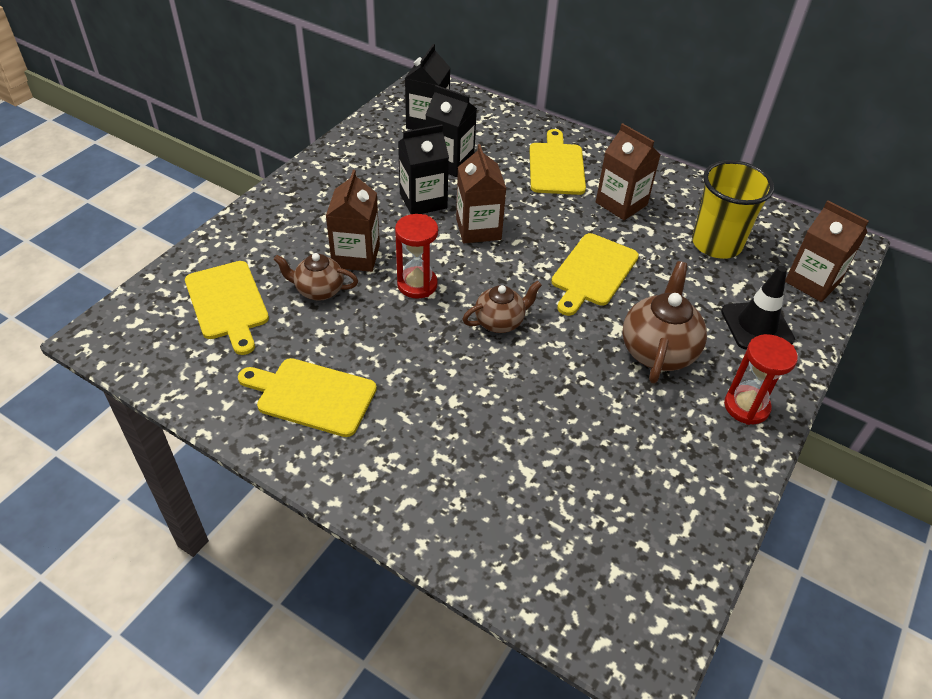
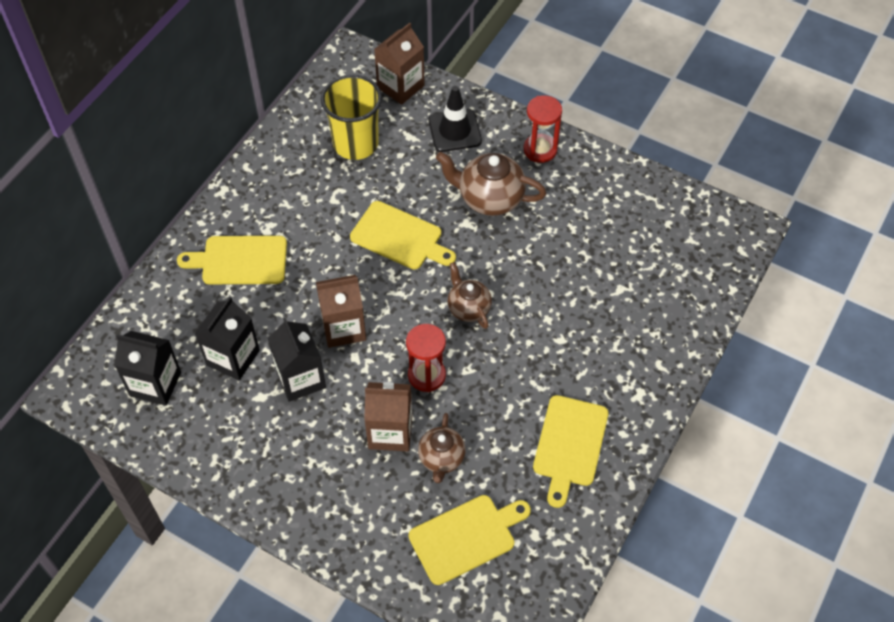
camera: 90 degrees left, 10 degrees up
(621, 204) = (300, 209): brown carton -> none

